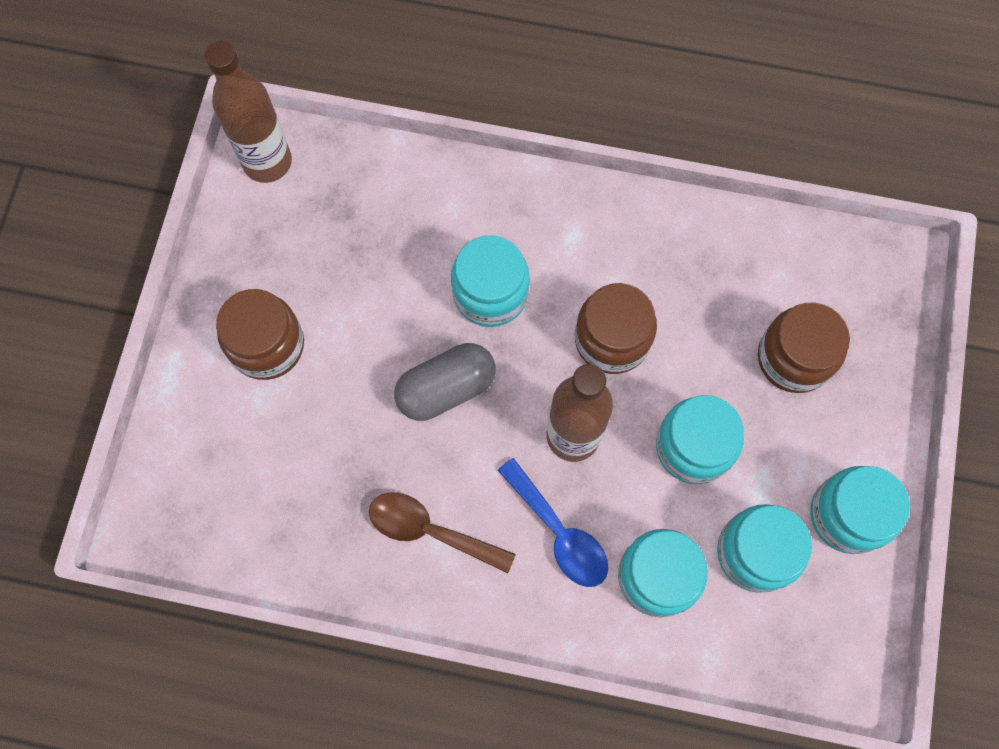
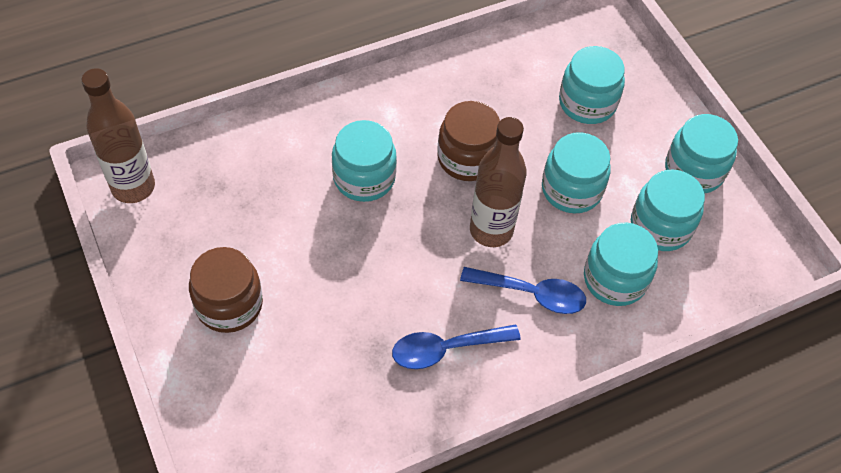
camera: 40 degrees left, 15 degrees down
(430, 531) = (445, 349): brown spoon -> blue spoon
(446, 388) = (382, 253): grey capsule -> none
(794, 358) = (587, 103): brown jar -> turquoise jar

